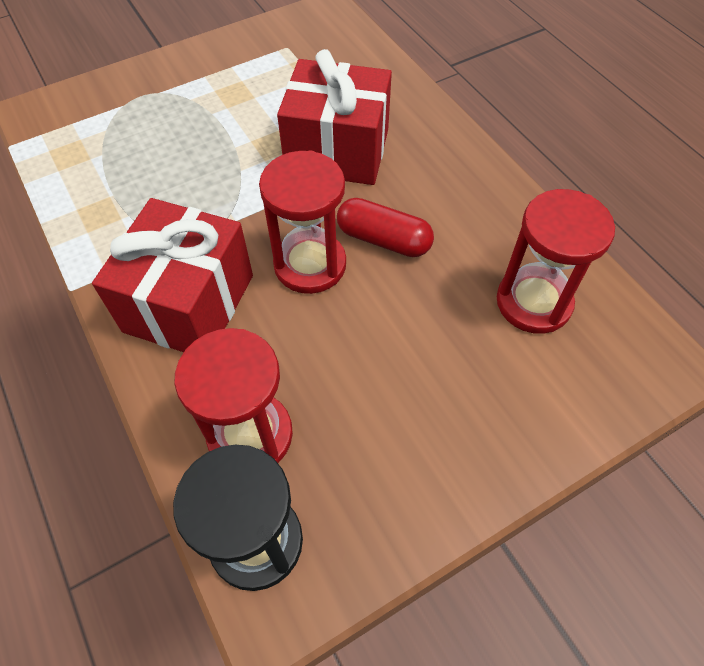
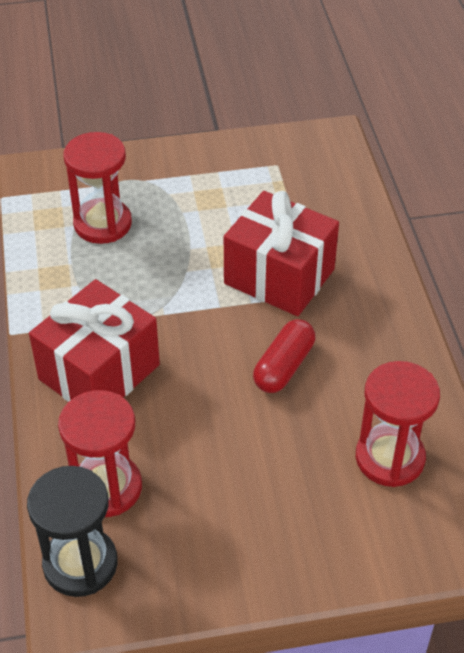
camera: 20 degrees right, 10 degrees down
(310, 265) = (211, 369): red hourglass -> red hourglass (102, 224)
(384, 239) = (284, 366): red capsule -> red capsule turned 75 degrees clockwise

